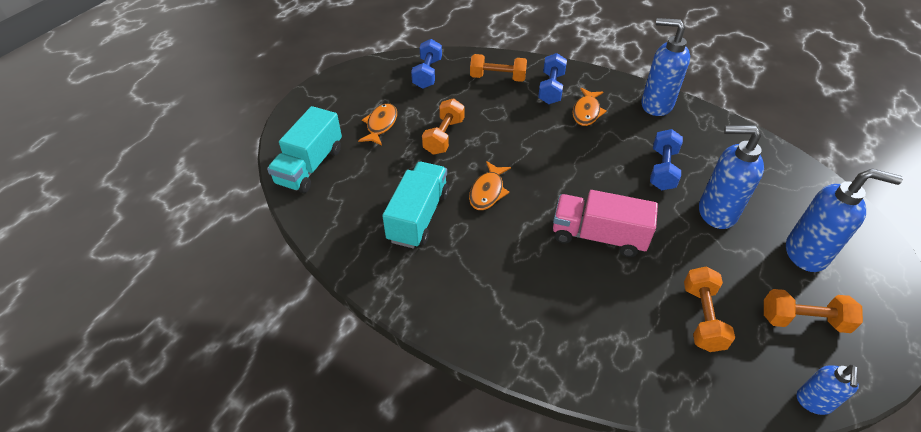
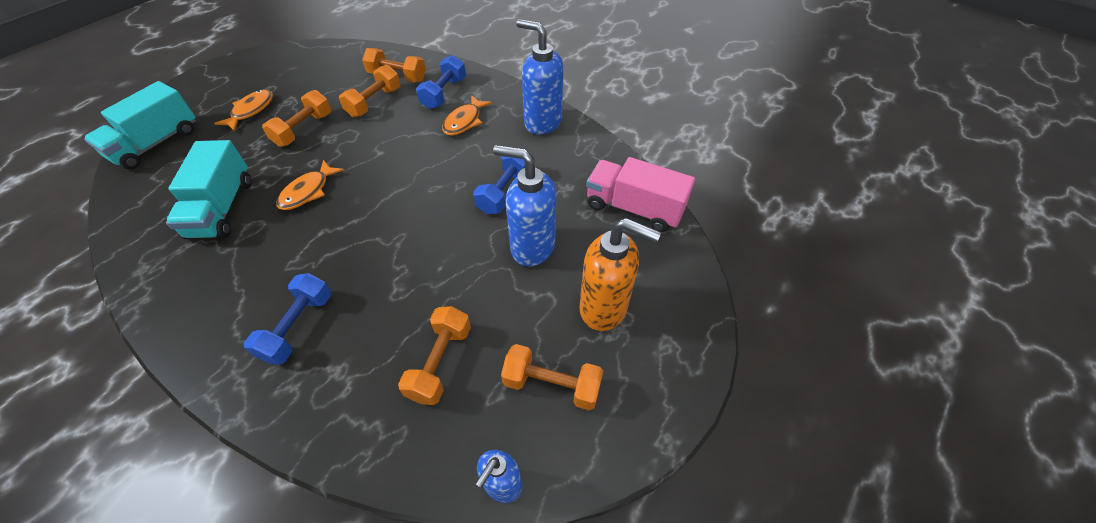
camera: 10 degrees right, 5 degrees up
(418, 216) = (222, 208): turquoise truck -> turquoise truck turned 150 degrees clockwise
(427, 74) = (331, 65): blue dumbbell -> blue dumbbell (298, 327)
(492, 104) = (374, 102): none -> orange dumbbell
(598, 236) = (388, 255): pink truck -> pink truck (634, 208)
(806, 254) = (604, 308): blue soap dispenser -> orange soap dispenser

